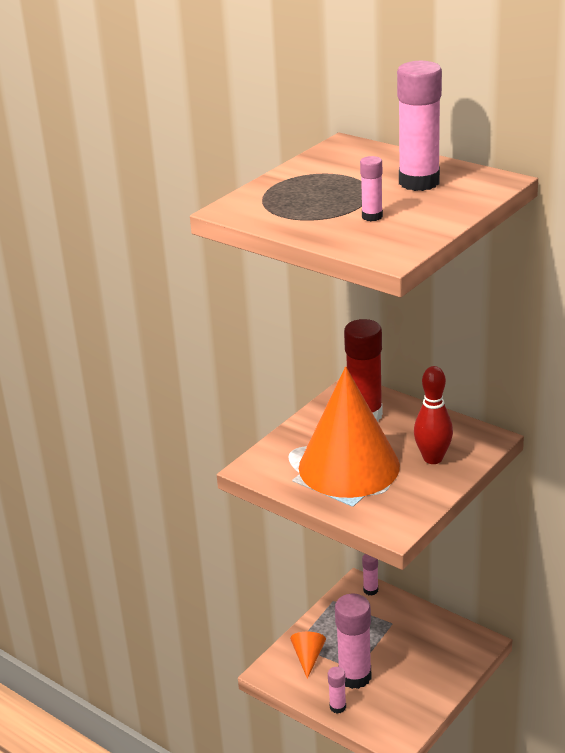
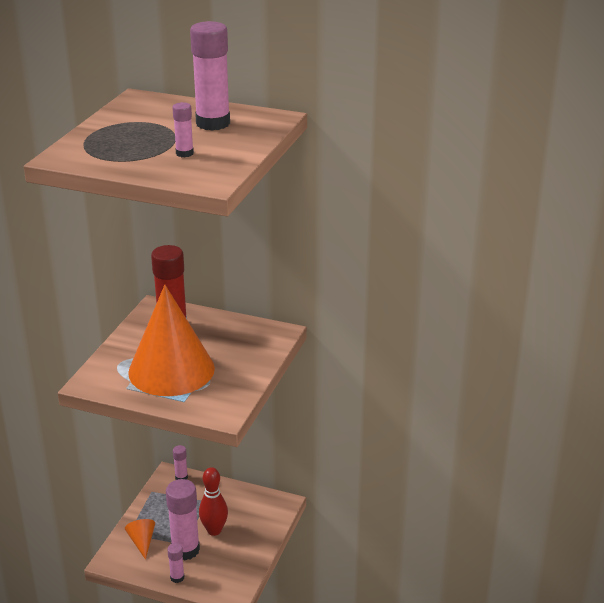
camera: 20 degrees left, 0 degrees up
(433, 458) = (239, 354): red bowling pin -> red bowling pin (214, 530)

